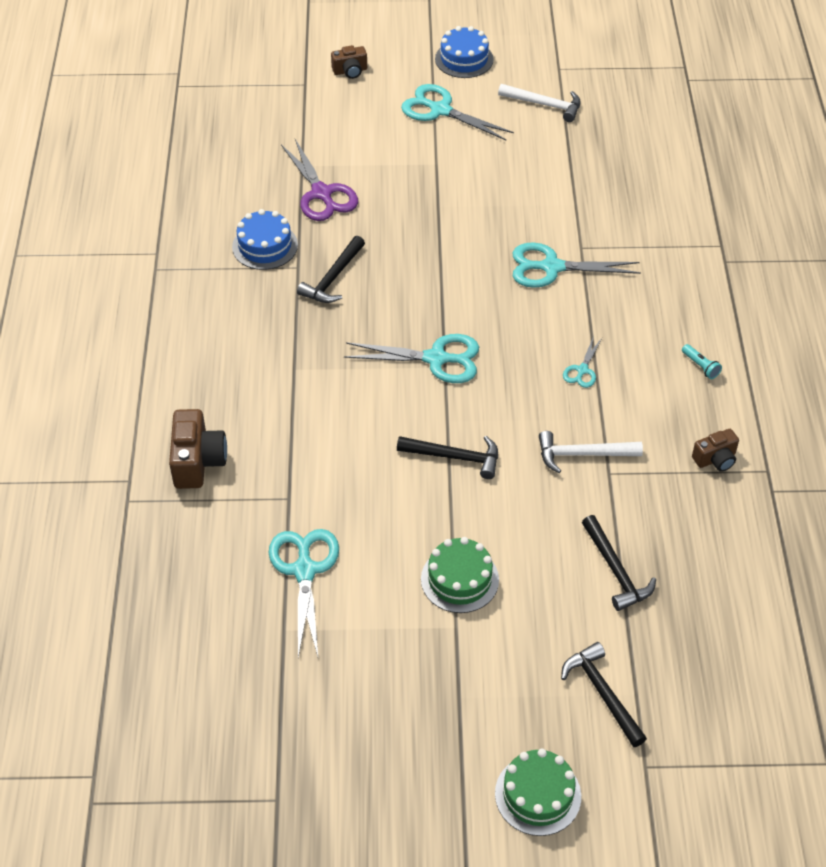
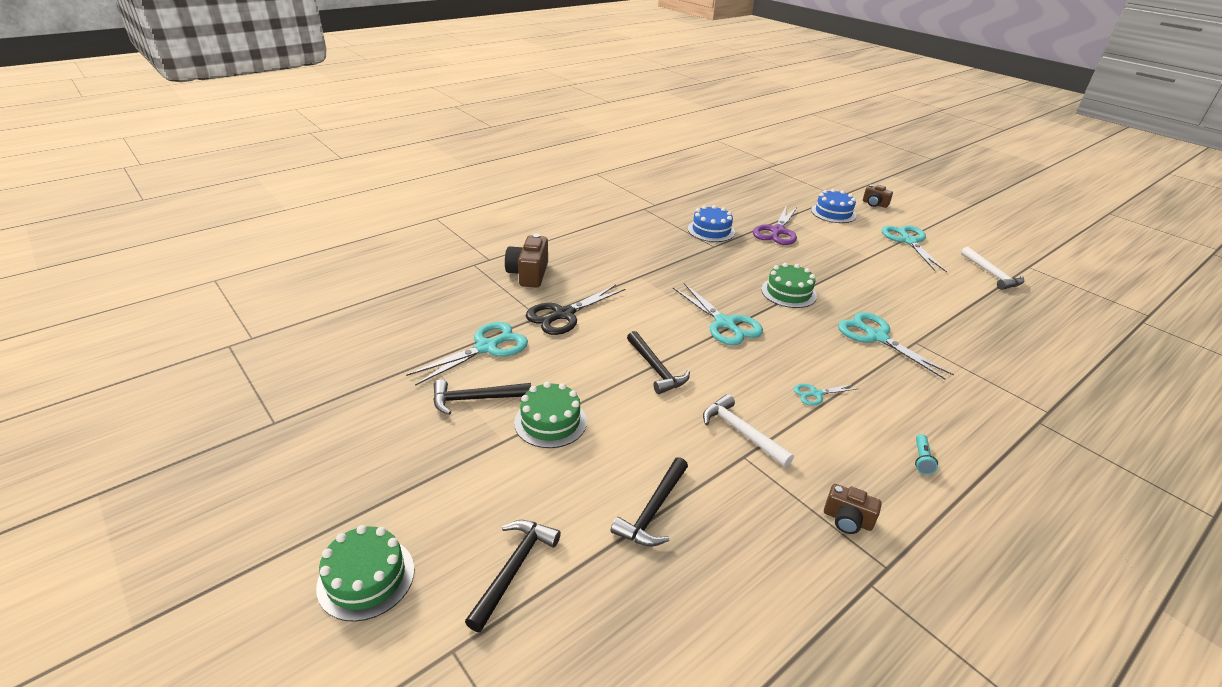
camera: 50 degrees right, 15 degrees down
(197, 461) = (528, 274): brown camera -> brown camera turned 135 degrees clockwise
(305, 475) = (563, 315): none -> black scissors
(333, 278) = (725, 260): black hammer -> black hammer (475, 399)
(434, 273) = (788, 292): none -> green cake
(464, 59) = (960, 232): blue cake -> blue cake (833, 213)

